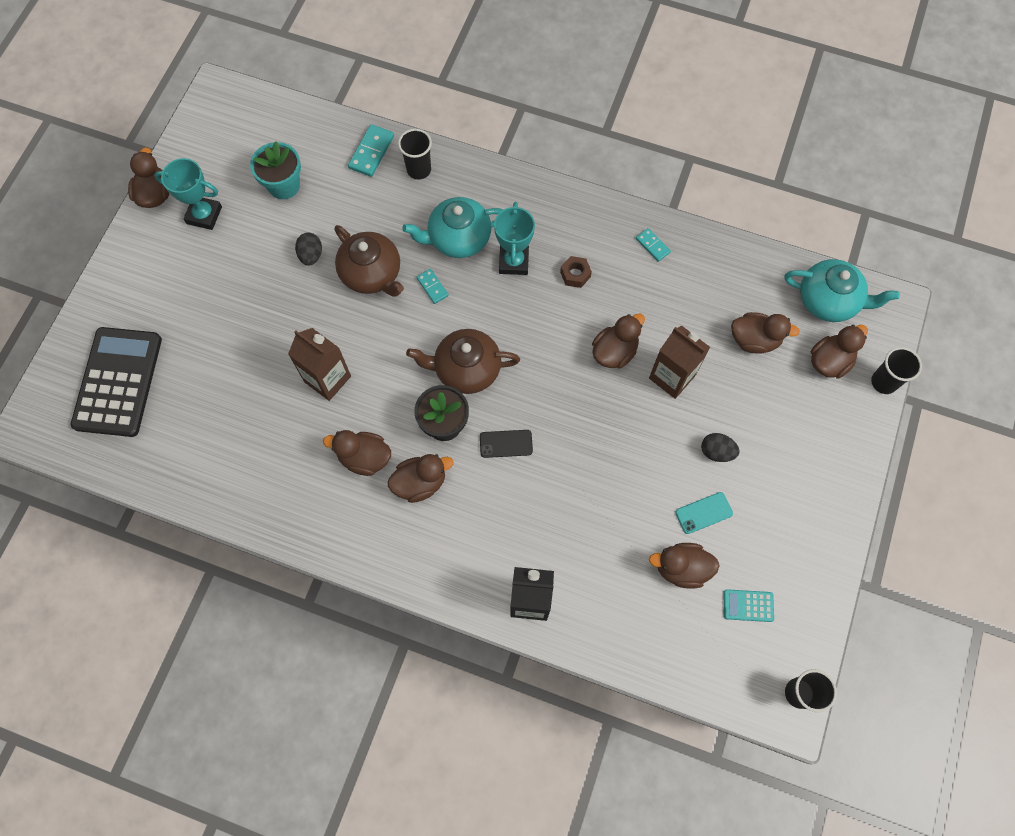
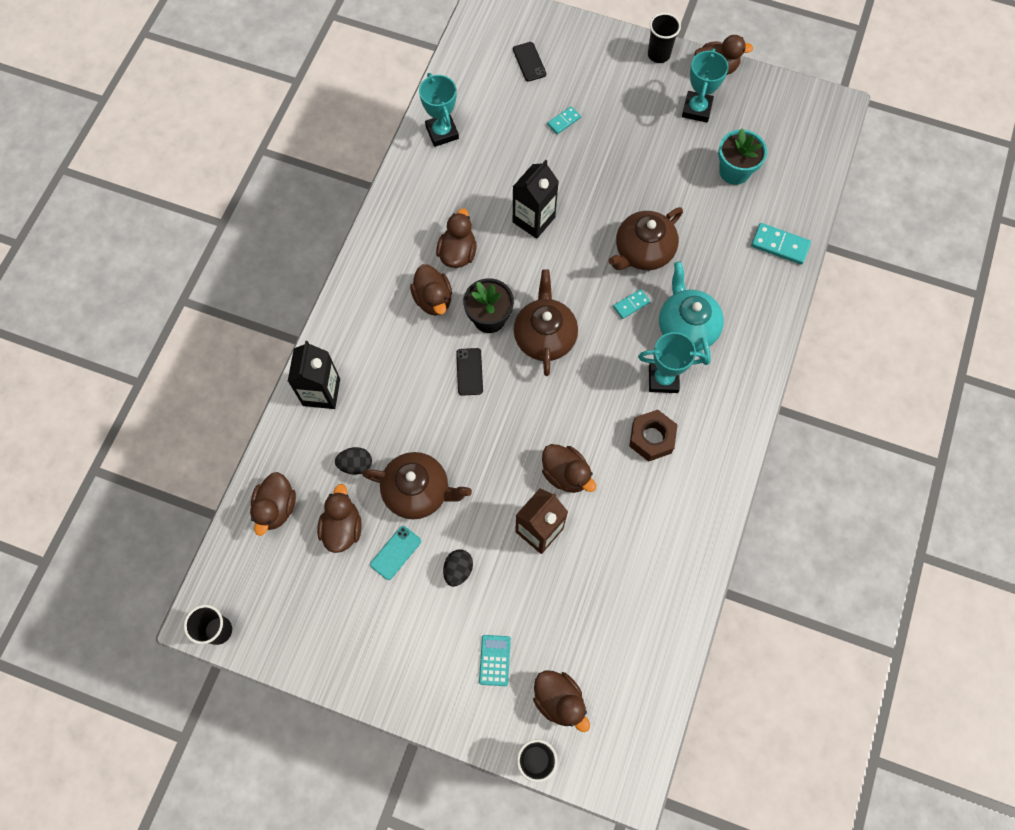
camera: 90 degrees right, 0 degrees up
(118, 382) = (529, 62): black calculator -> black phone
(204, 478) = (442, 132): none -> turquoise trophy
(311, 255) = (660, 199): black egg -> black egg (356, 464)
(327, 379) = (533, 220): brown carton -> black carton
(419, 170) = (763, 289): black cup -> black cup (658, 54)
(575, 274) = (651, 438): brown nut -> brown nut, size x1.54
(638, 493) = (418, 491): none -> brown teapot
(652, 245) = (690, 518): turquoise domino -> turquoise domino (564, 121)
(703, 513) = (395, 552): turquoise phone -> turquoise phone turned 60 degrees clockwise
(748, 605) = (303, 589): turquoise calculator -> turquoise calculator (495, 660)
(754, 340) = (582, 619): brown duck -> brown duck (276, 508)
(829, 300) = (633, 708): turquoise teapot -> none

